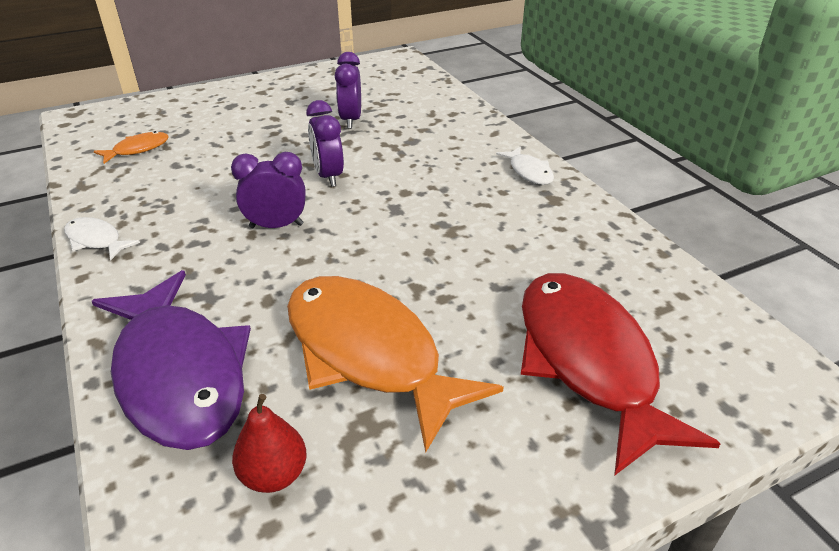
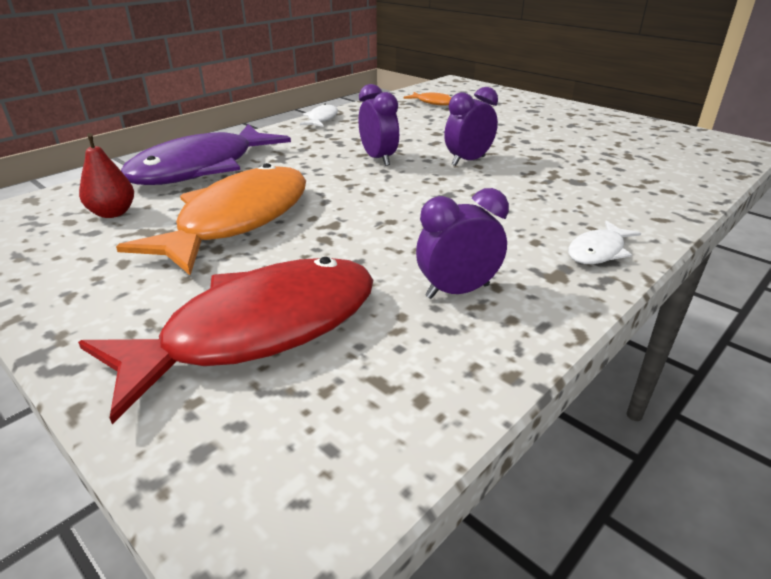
camera: 70 degrees right, 5 degrees down
(351, 120) = (575, 150): purple clock -> purple clock (457, 291)

